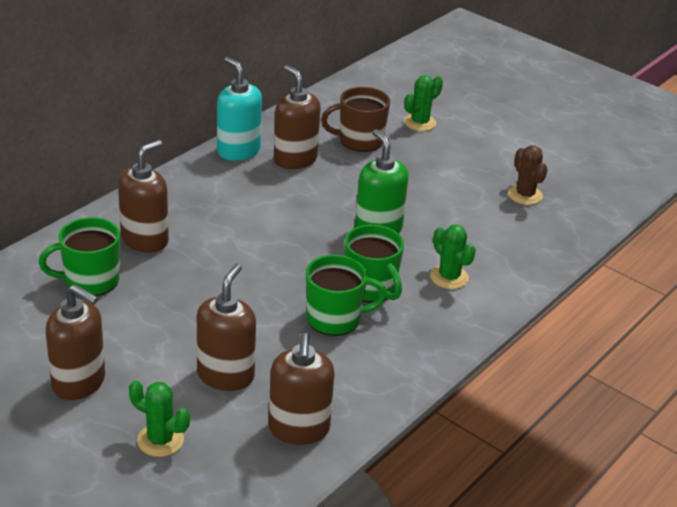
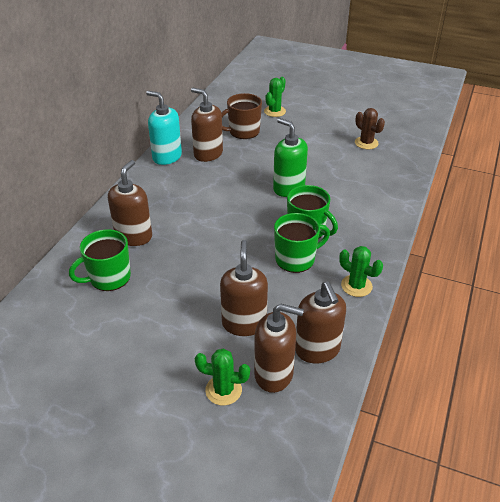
camera: 15 degrees left, 5 degrees up
(79, 382) = (139, 361): brown soap dispenser -> brown soap dispenser (274, 374)
(449, 277) = (352, 209): green cactus -> green cactus (356, 286)

